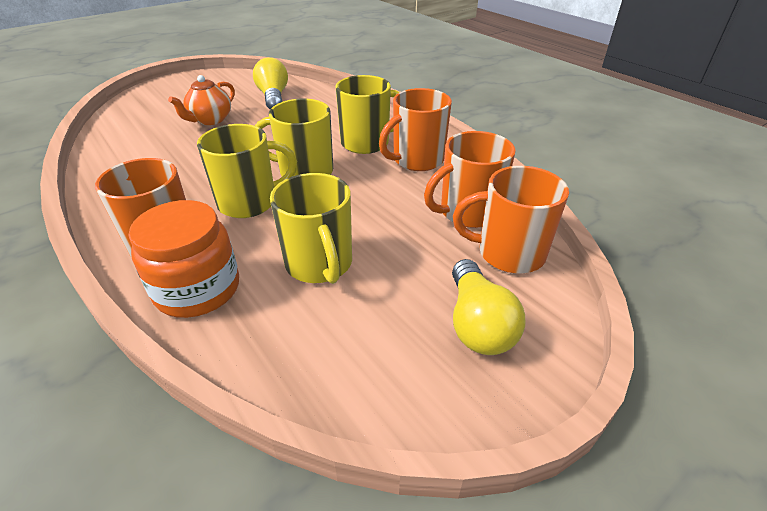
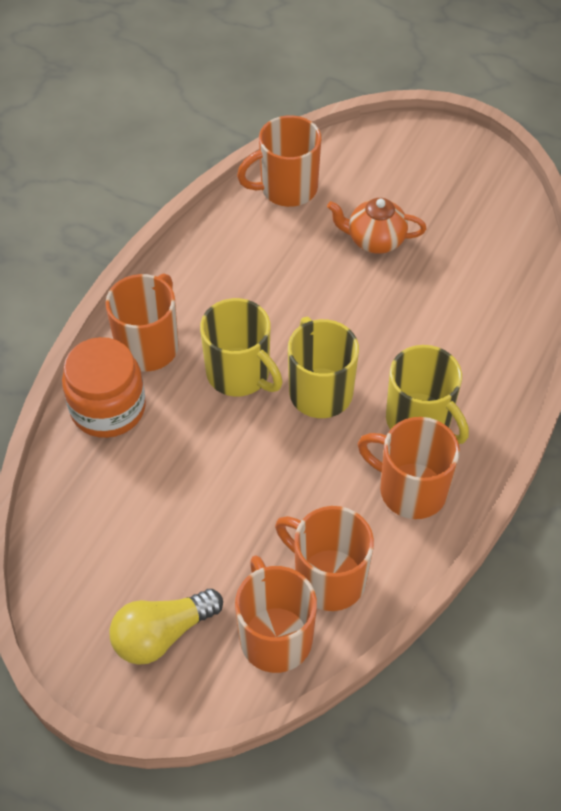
camera: 65 degrees right, 15 degrees up
(117, 138) = (287, 189): none -> orange mug
(273, 97) = (475, 265): yellow light bulb -> none
(319, 264) = (179, 480): yellow mug -> none

